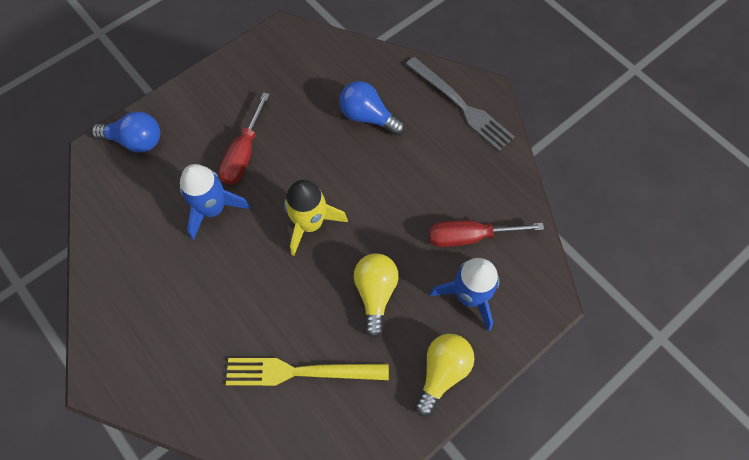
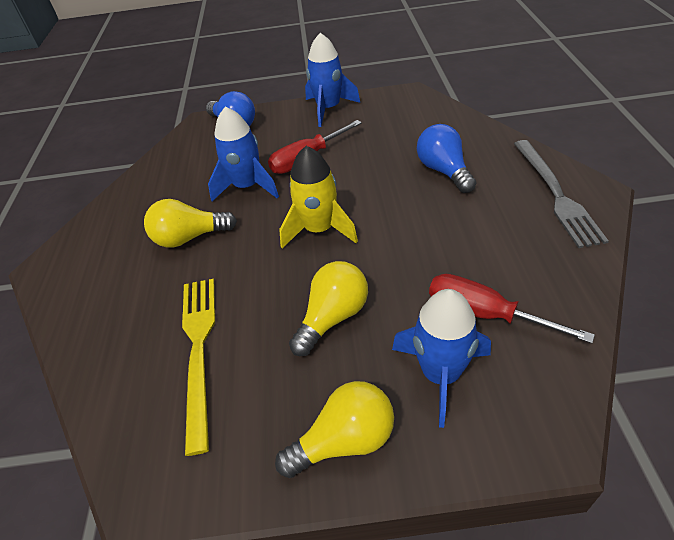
camera: 40 degrees right, 20 degrees down
(206, 285) = (189, 237): none -> yellow light bulb
(217, 81) = (329, 109): none -> blue rocket
(301, 372) = (199, 350): yellow fork -> yellow fork turned 45 degrees clockwise

